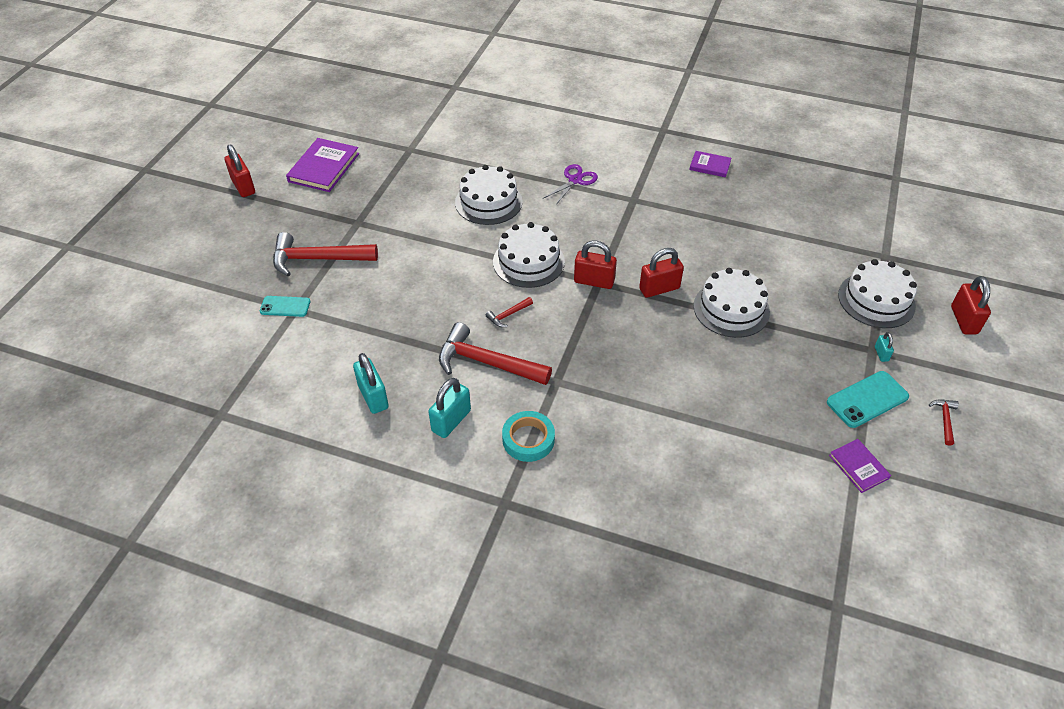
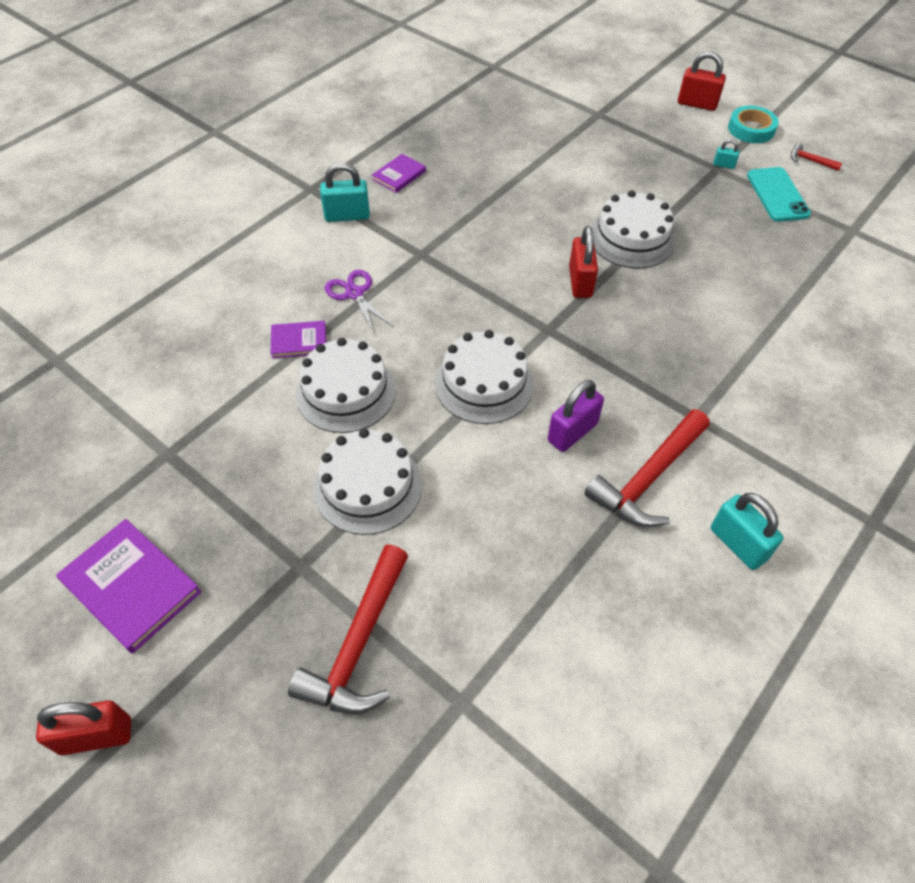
camera: 70 degrees left, 5 degrees up
(285, 306) = (449, 718): turquoise phone -> none
(373, 397) = (675, 628): turquoise padlock -> turquoise padlock (347, 216)
(508, 315) = (572, 432): red hammer -> purple padlock
(528, 439) = (782, 471): turquoise tape -> turquoise tape (751, 129)
(594, 281) = (545, 333): red padlock -> none
(858, 467) = (856, 230): purple book -> purple book (299, 341)
(876, 300) = (654, 141): white cake -> white cake (368, 486)

